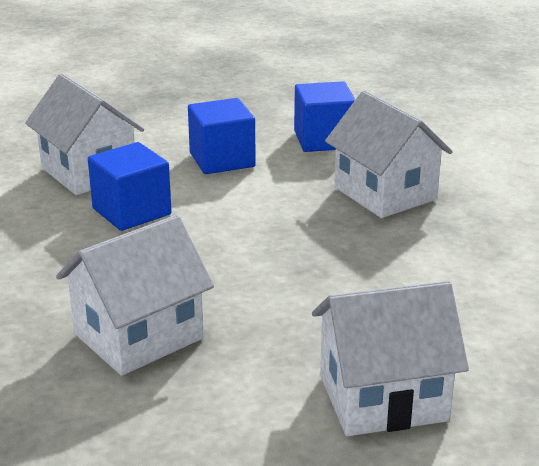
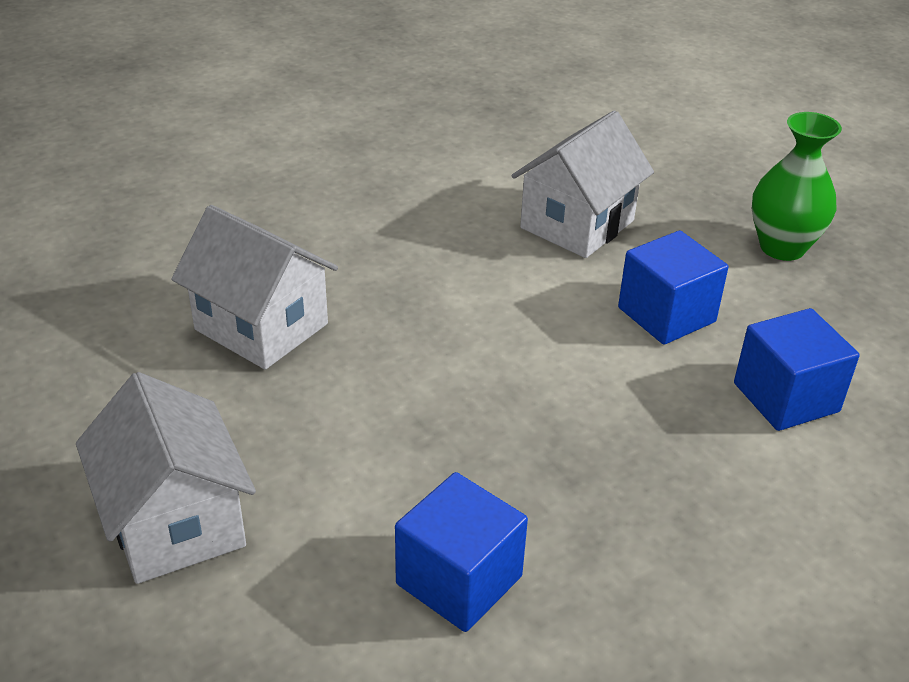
camera: 75 degrees right, 10 degrees up
(131, 211) = (503, 272): blue cube -> blue cube (459, 580)
(170, 109) = (782, 247): none -> green vase
(385, 193) = (654, 479): white house -> none

